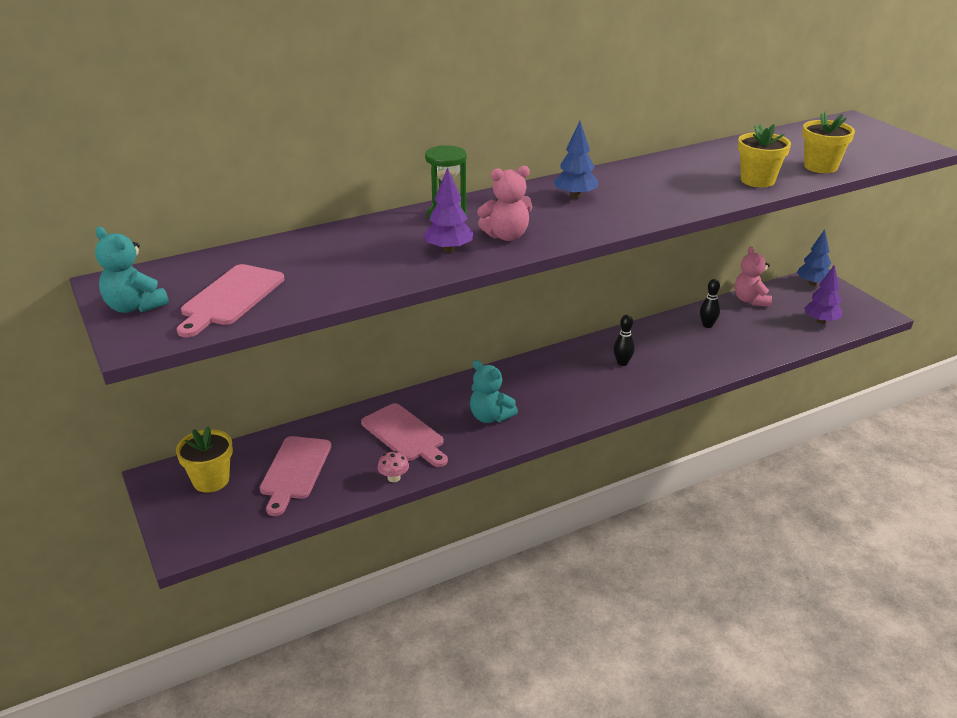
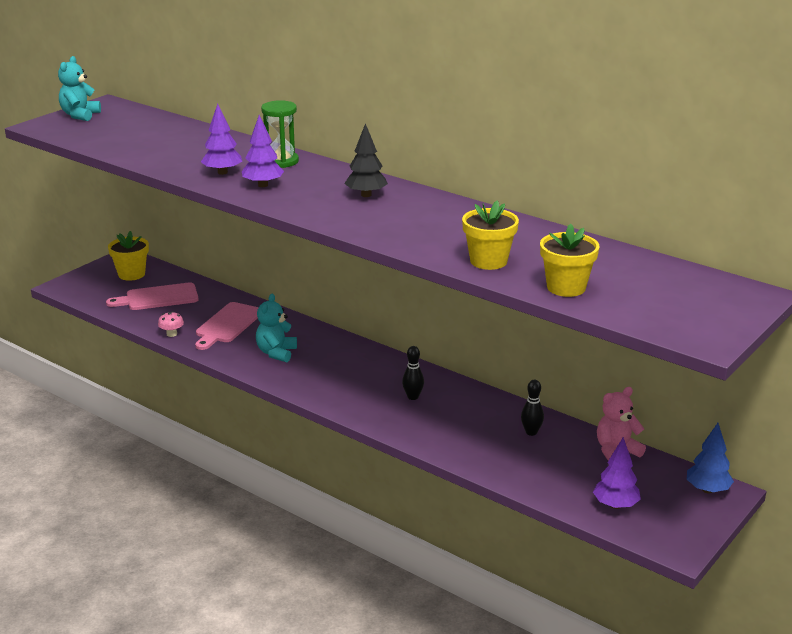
camera: 65 degrees right, 5 degrees down
(230, 298) = (105, 133): pink cutting board -> none
(506, 236) = (263, 185): pink teddy bear -> purple tree
(575, 196) = (366, 195): blue tree -> black tree

